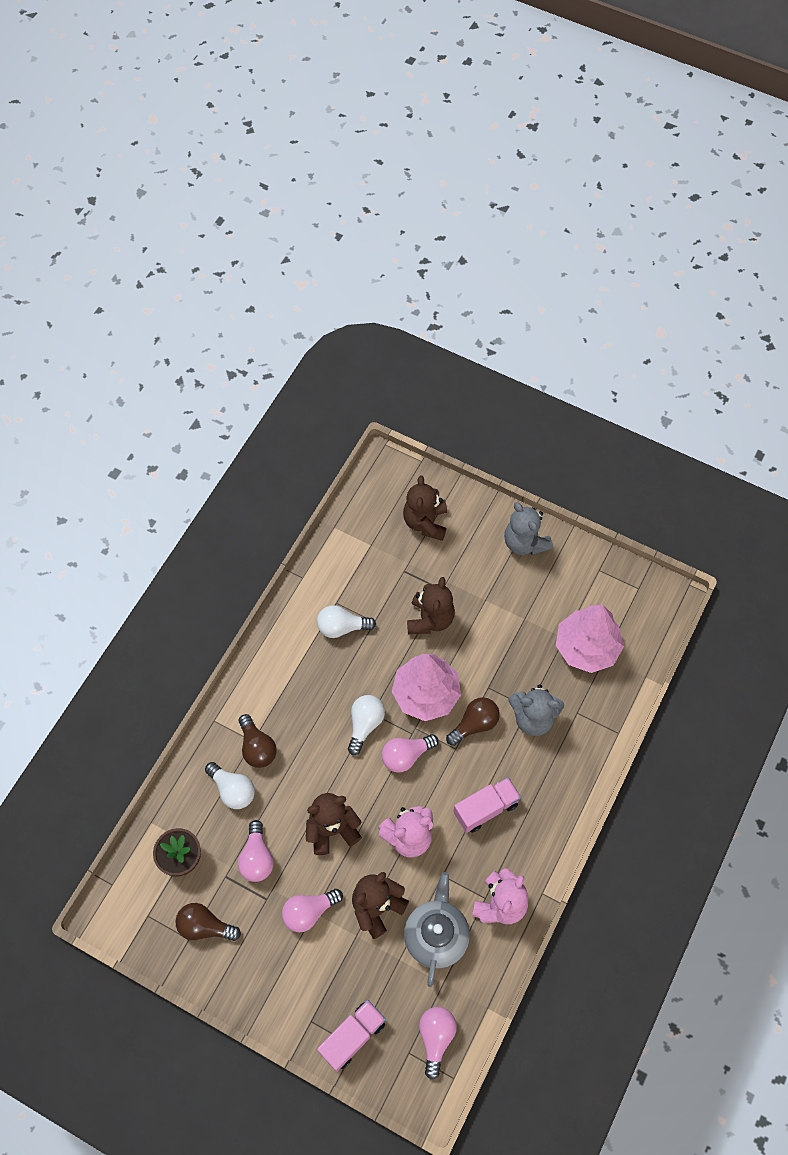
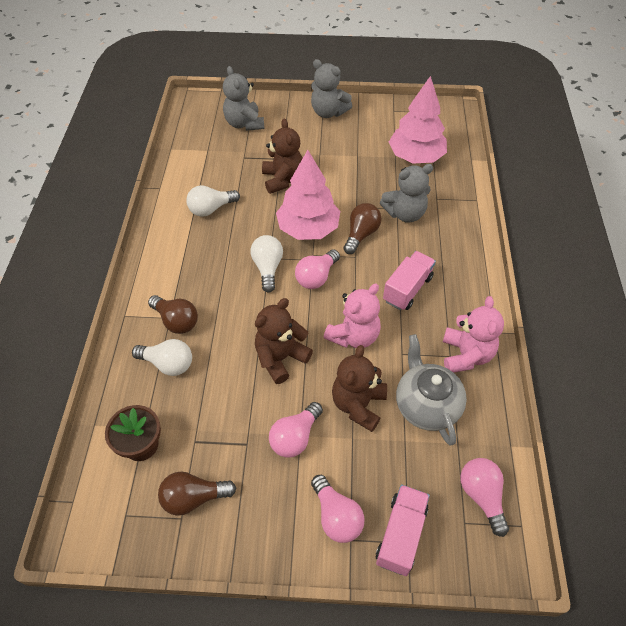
camera: 25 degrees left, 10 degrees down
(257, 858) = (219, 411): pink light bulb -> pink light bulb (336, 516)
(425, 522) = (244, 124): brown teddy bear -> grey teddy bear

